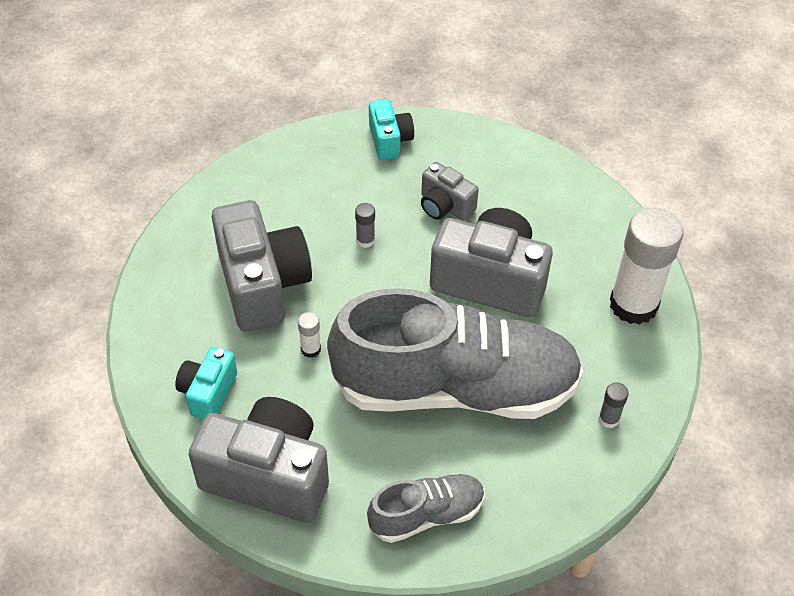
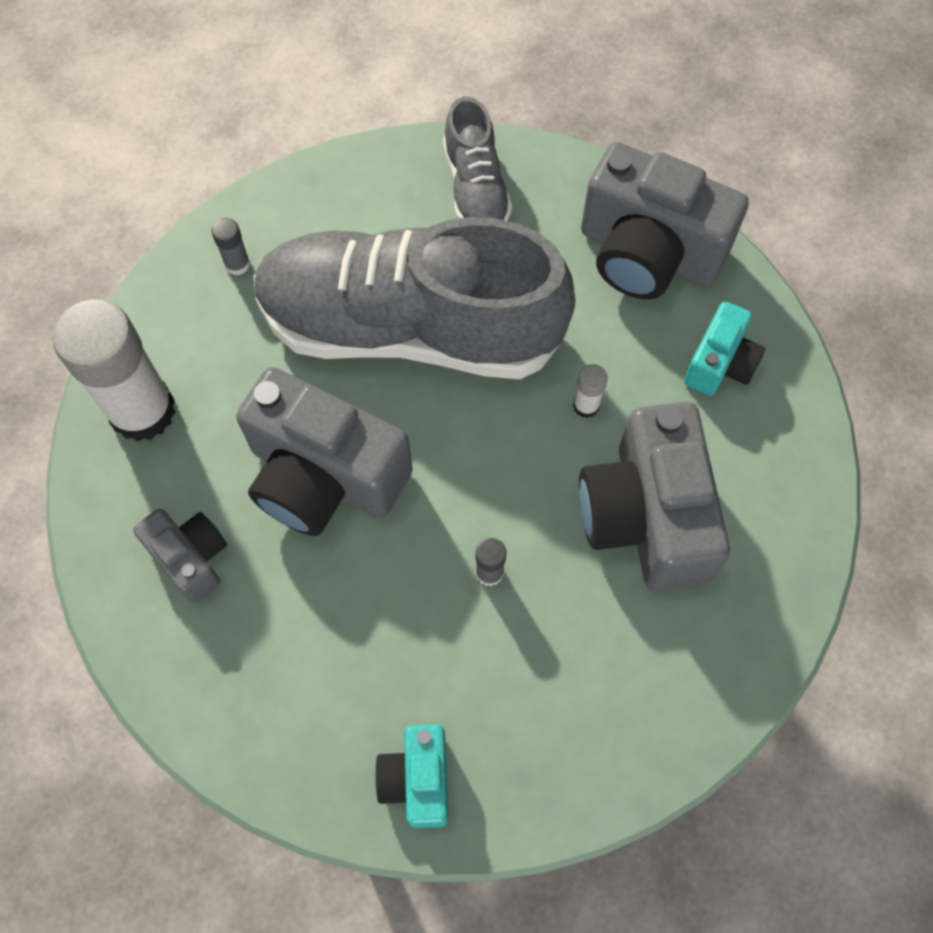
camera: 170 degrees left, 15 degrees up
(426, 515) = (475, 189): grey shoe -> grey shoe turned 90 degrees counterclockwise
(445, 206) = (356, 621): grey camera -> grey camera (191, 558)

